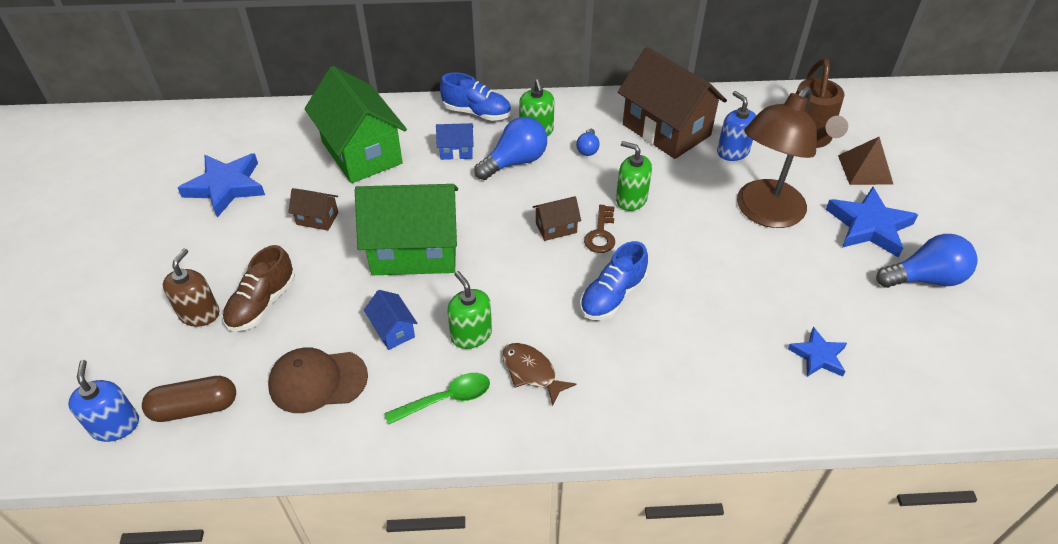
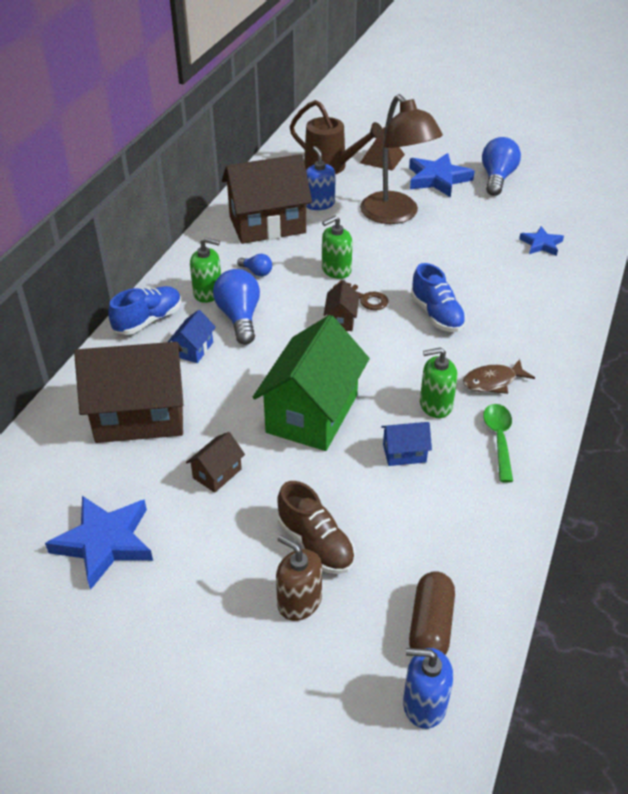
camera: 65 degrees left, 5 degrees down
(317, 381) = (440, 520): brown cap -> none
(362, 153) = (140, 416): green house -> brown house
(732, 152) = (319, 204): blue soap dispenser -> blue soap dispenser turned 75 degrees clockwise

